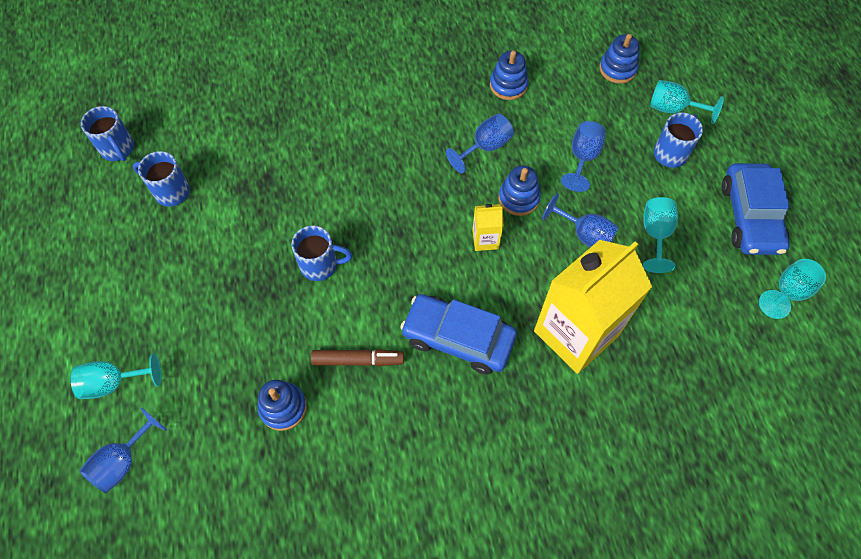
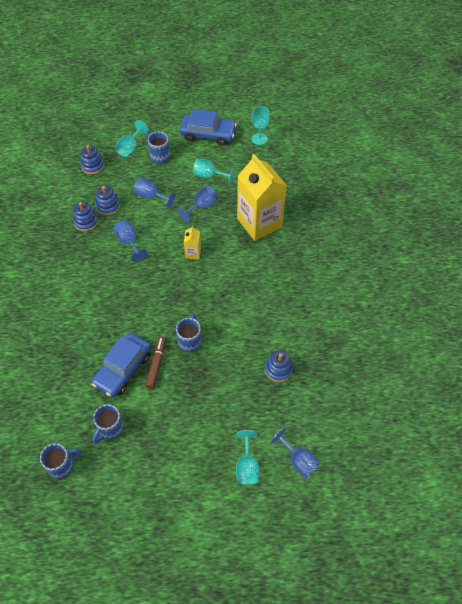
camera: 80 degrees left, 5 degrees down
(358, 360) = (256, 327): brown marker -> brown marker (156, 364)
(458, 338) = (252, 276): blue car -> blue car (123, 369)
(519, 198) = (169, 232): blue stacking toy -> blue stacking toy (108, 206)

